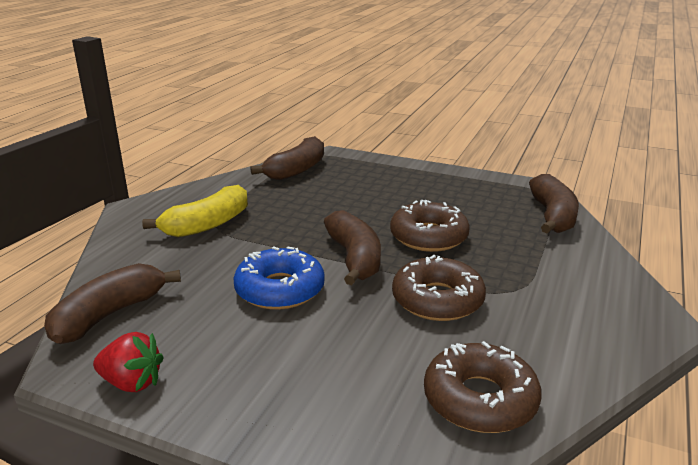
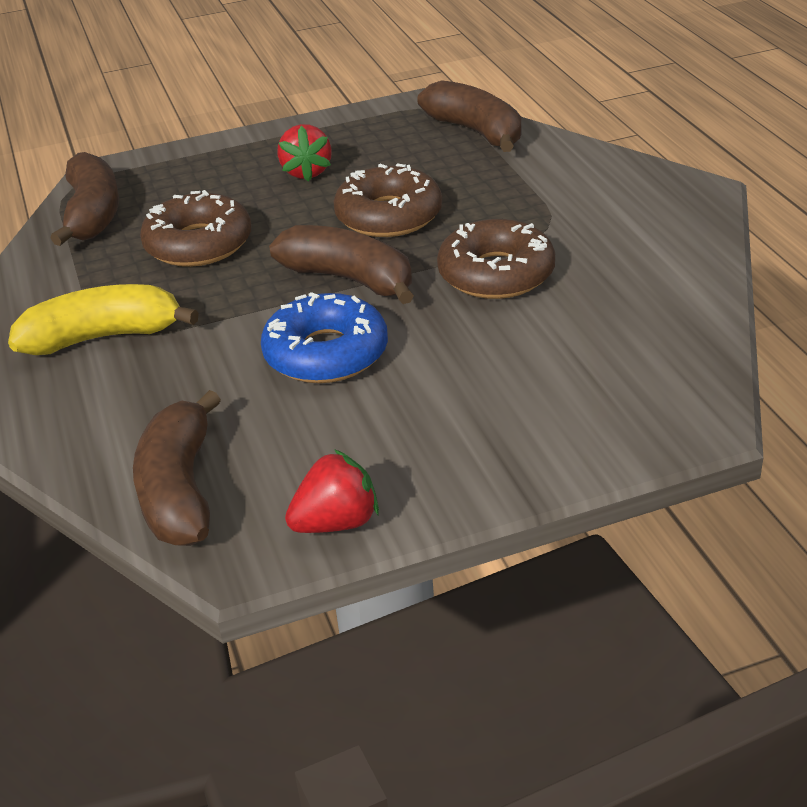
camera: 40 degrees left, 10 degrees up
(207, 225) = (103, 337): yellow banana -> yellow banana turned 105 degrees counterclockwise
(422, 195) = (307, 172): none -> red strawberry
(480, 399) = (655, 334): brown donut -> brown donut (198, 244)

